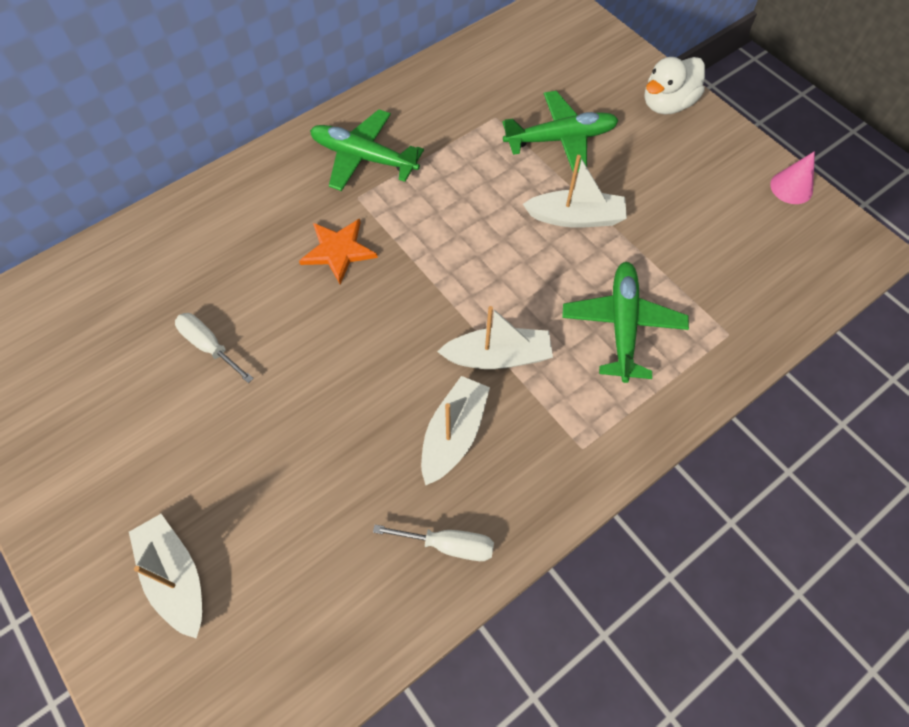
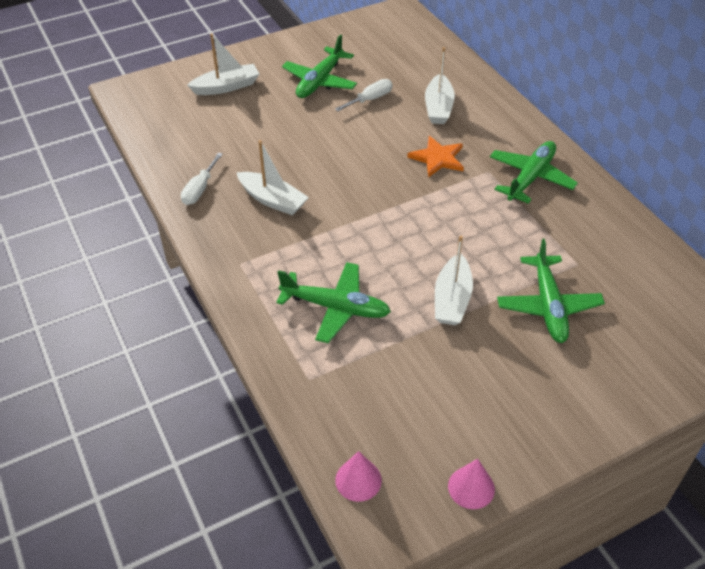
camera: 100 degrees right, 15 degrees down
(160, 425) = (320, 81): none -> green plane
(498, 356) = (326, 230): white boat -> white boat (438, 107)
(667, 104) = (598, 404): white duck -> none
(824, 272) = (358, 480): none -> pink cone

